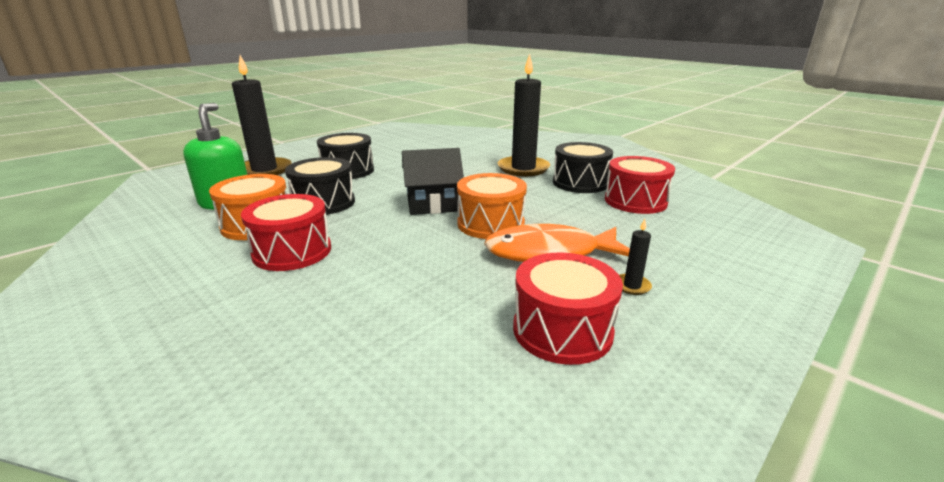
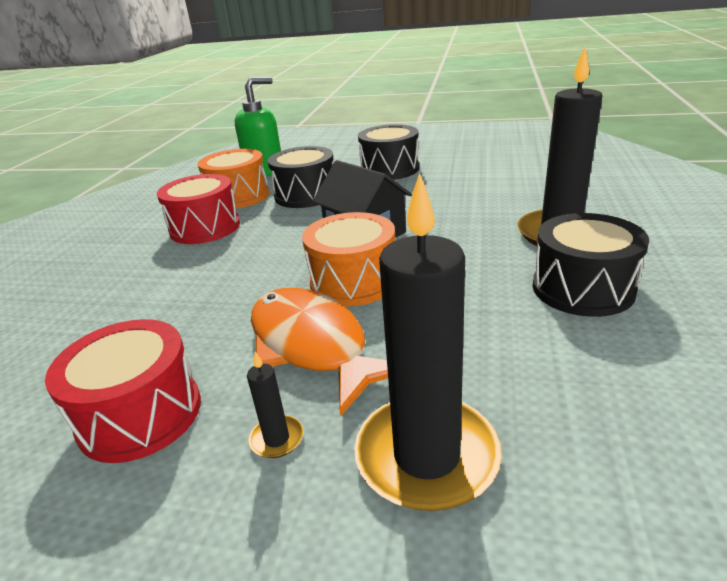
camera: 60 degrees right, 5 degrees up
(264, 170) = (342, 148): black candle -> black candle (426, 456)
(635, 201) = (589, 359): red drum -> none

